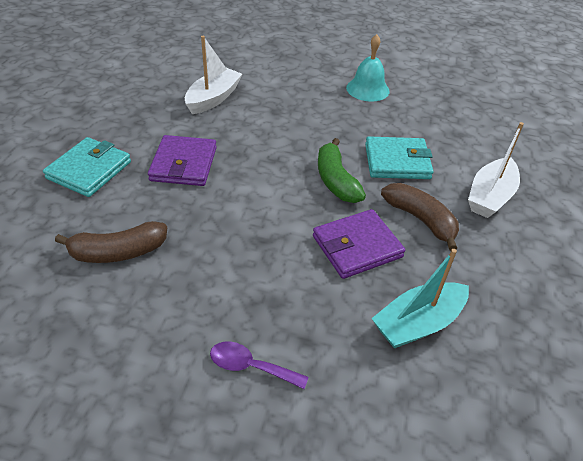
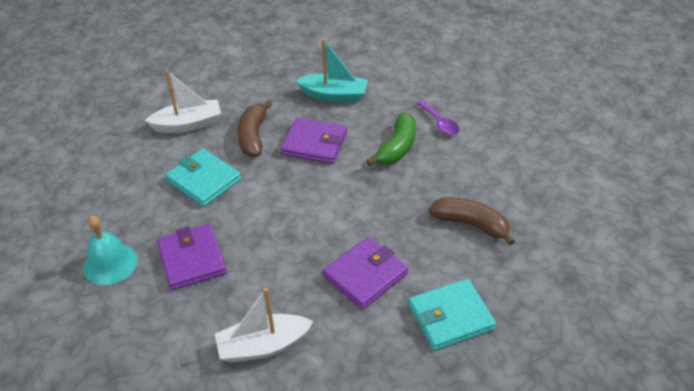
camera: 135 degrees left, 0 degrees up
(322, 114) = (192, 259): none -> purple wallet
(336, 180) = (268, 192): green banana -> green banana (397, 148)

